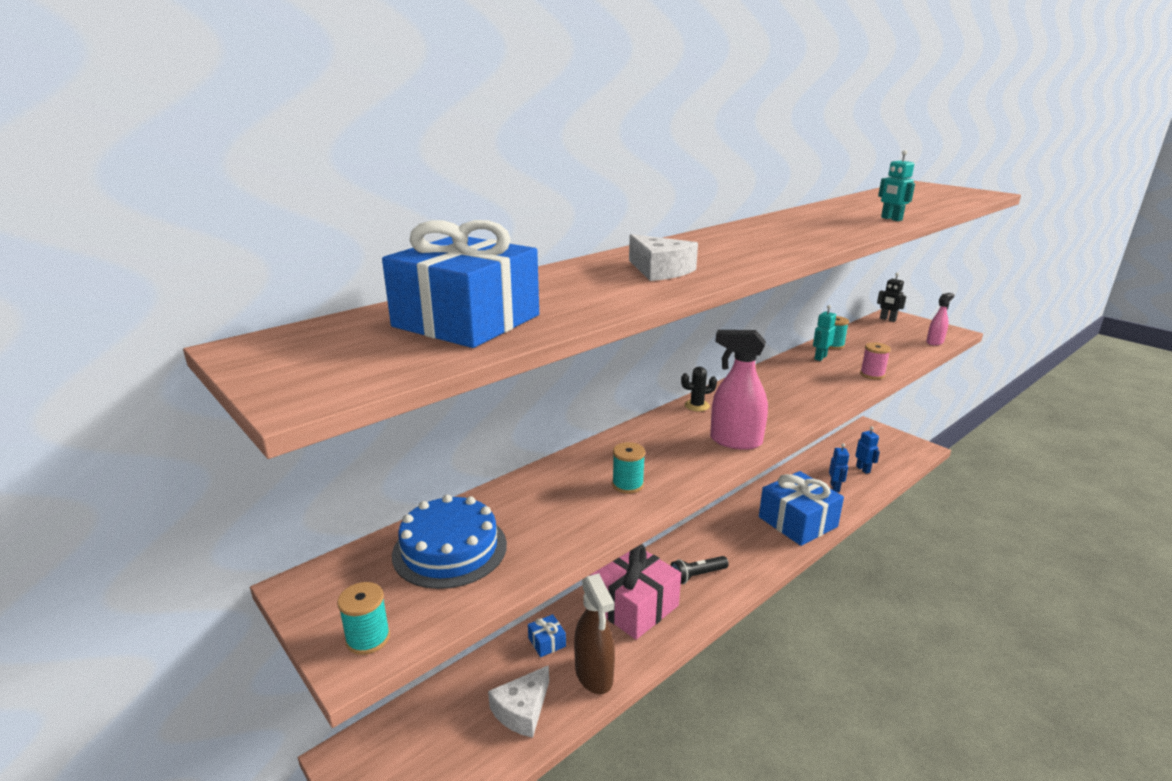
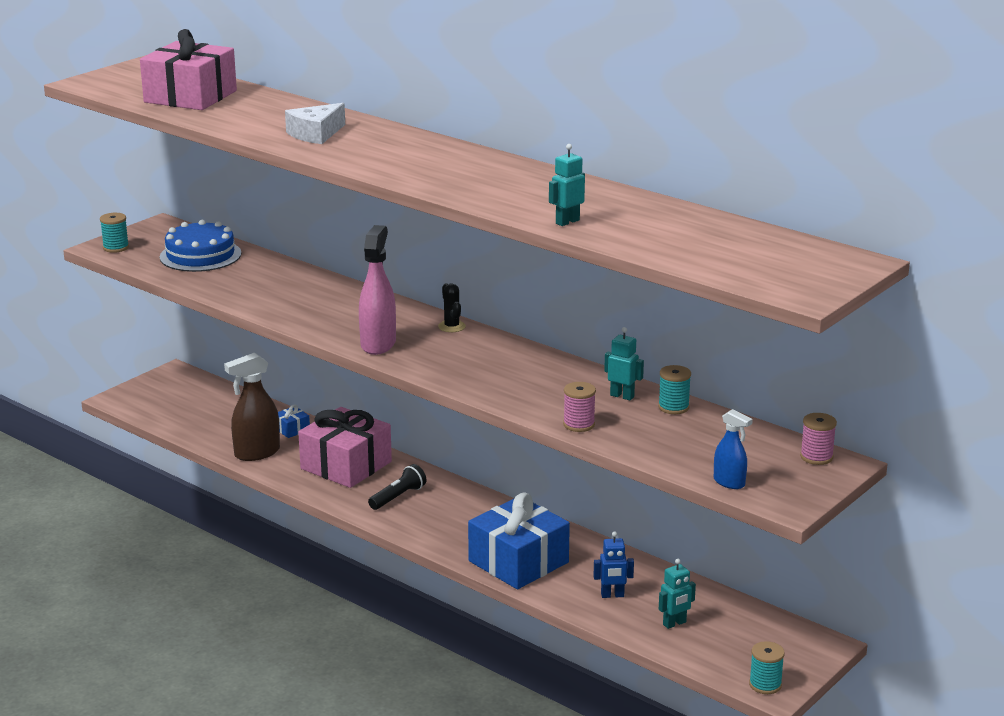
camera: 80 degrees right, 0 degrees up
(466, 321) = (190, 96): blue gift -> pink gift
(522, 710) = (218, 427): white cheese -> none
(627, 485) = (291, 303): turquoise spool -> turquoise spool (765, 685)
(697, 575) = (398, 497): black flashlight -> black flashlight turned 75 degrees clockwise
(863, 469) = (674, 623): blue robot -> turquoise robot
(887, 319) = (816, 457): black robot -> pink spool
(935, 342) = (729, 482): pink spray bottle -> blue spray bottle

